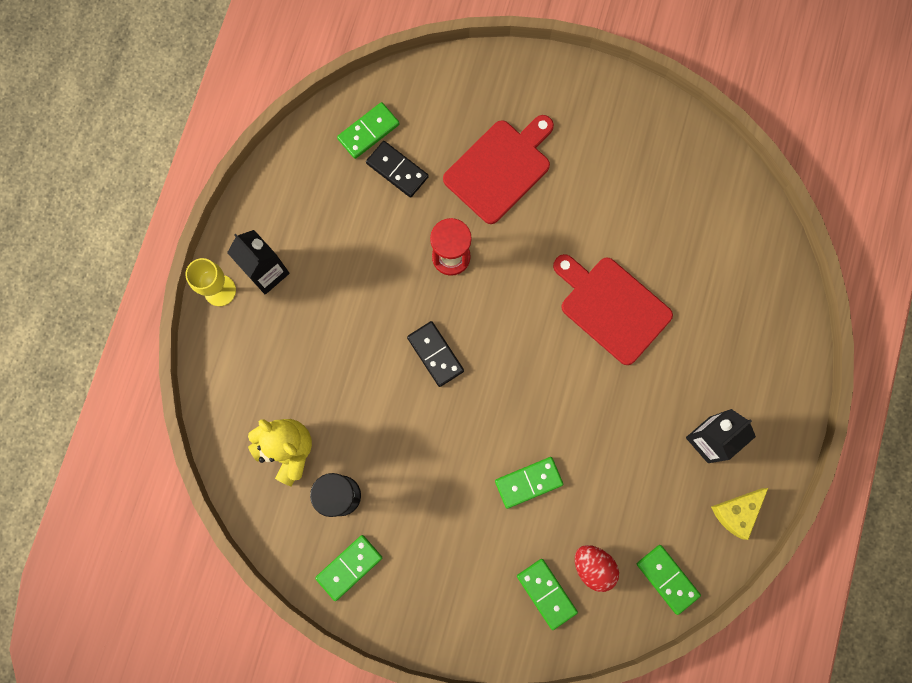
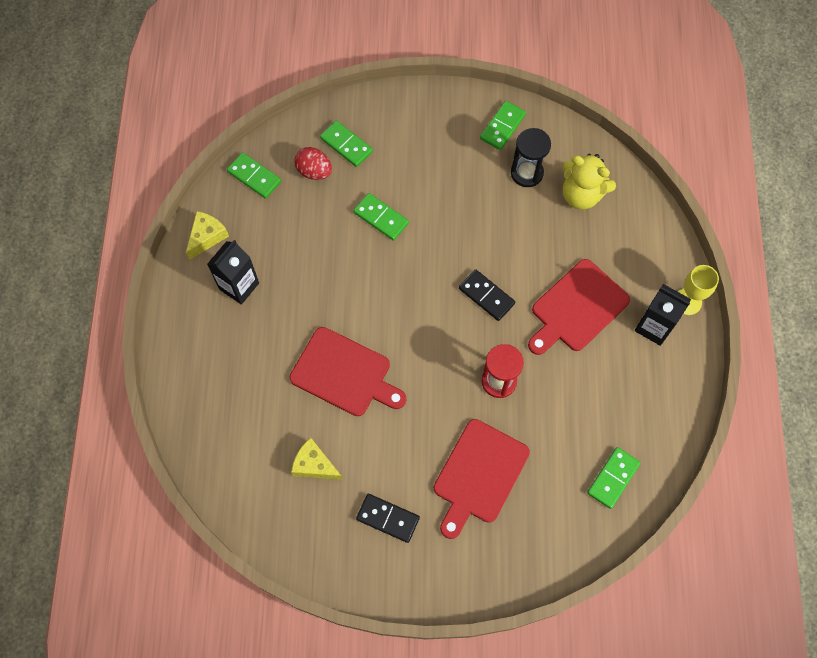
camera: 165 degrees right, 10 degrees down
(341, 314) = (577, 308): none -> red cutting board
(397, 170) = (573, 448): black domino -> black domino (387, 518)
(528, 482) = (381, 218): green domino -> green domino turned 75 degrees clockwise
(663, 221) = (314, 465): none -> yellow cheese

